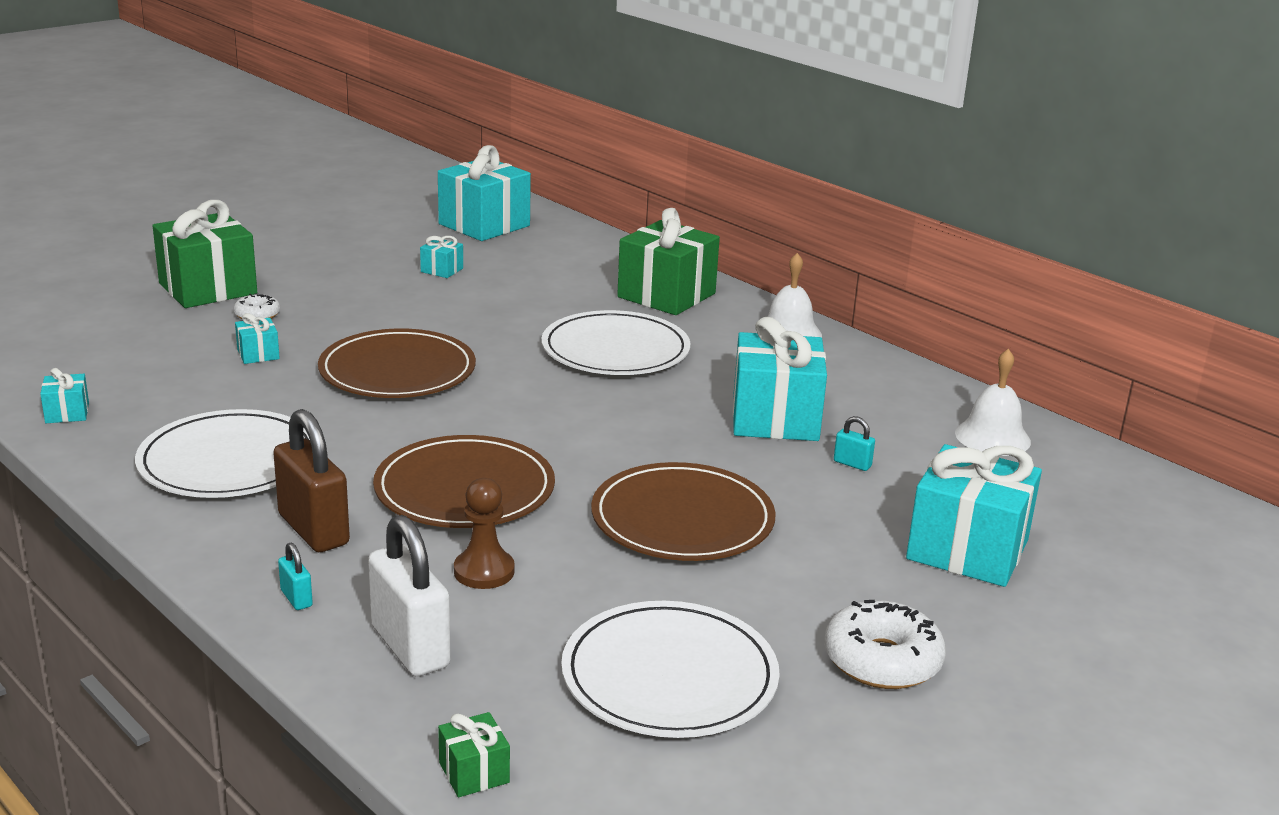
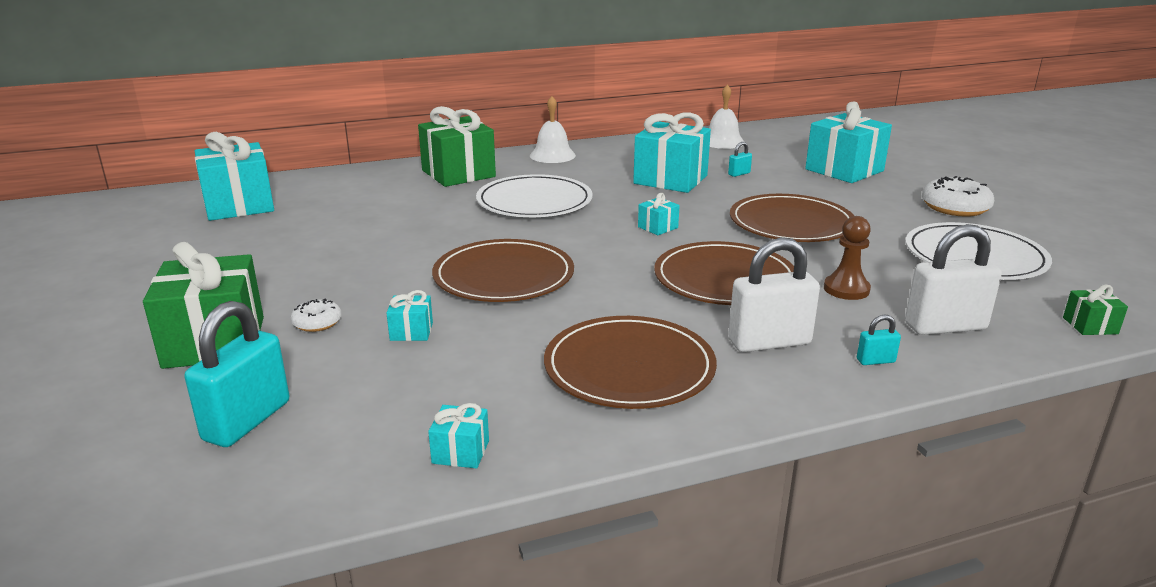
camera: 65 degrees left, 0 degrees up
(93, 330) = (247, 421): none -> turquoise padlock
(228, 461) = (629, 367): white plate -> brown plate
(313, 530) = (769, 342): brown padlock -> white padlock
(442, 270) = (315, 233): turquoise gift -> turquoise gift (657, 227)

